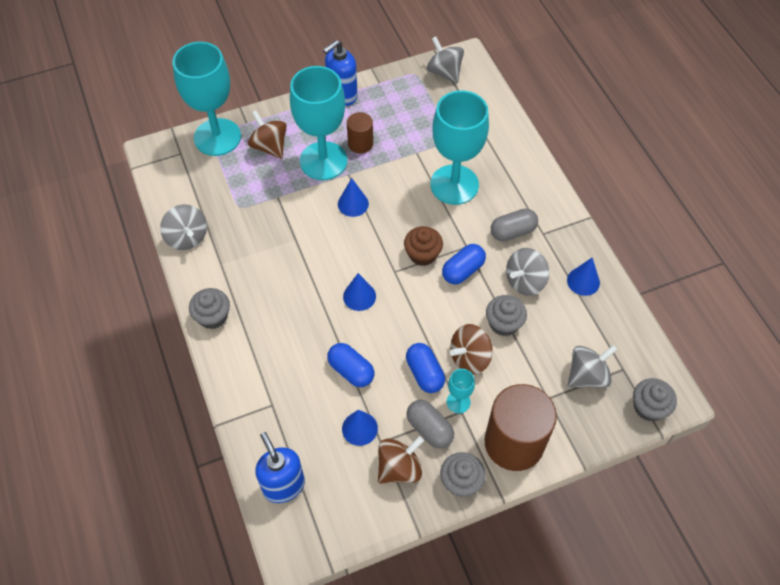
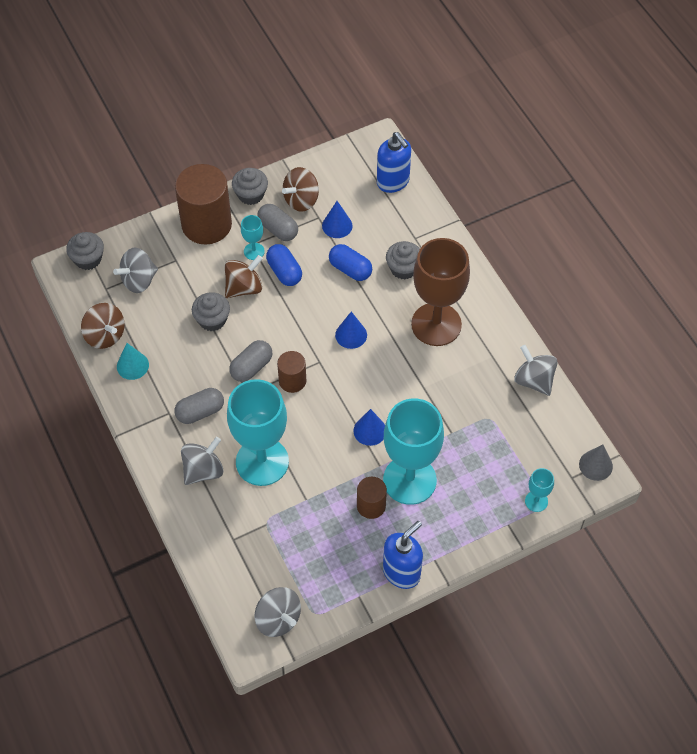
camera: 175 degrees right, 0 degrees up
(156, 161) = (595, 465): none -> grey cone
(213, 316) = (486, 306): grey cupcake -> grey cupcake (403, 268)
(217, 137) = (536, 501): turquoise goblet -> turquoise goblet, size x0.43
(269, 146) = (473, 494): brown spinning top -> brown spinning top (105, 335)
(269, 300) = (436, 324): none -> brown goblet
(422, 254) = (292, 381): brown cupcake -> brown cylinder
(463, 270) = (251, 367): blue capsule -> grey capsule
(525, 281) = (190, 361): grey spinning top -> grey spinning top (203, 470)
(583, 281) = (132, 365): blue cone -> turquoise cone

